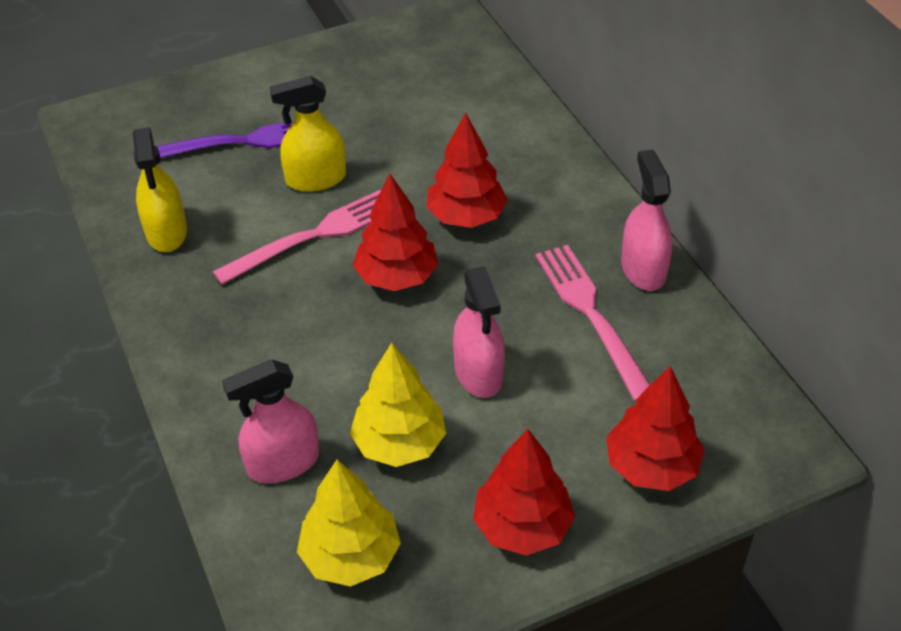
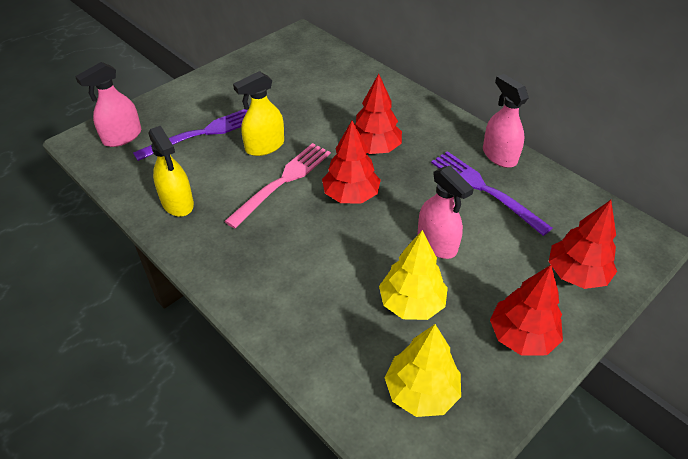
camera: 20 degrees left, 0 degrees up
(283, 463) = (339, 339): pink spray bottle -> pink spray bottle (122, 137)
(590, 313) = (484, 189): pink fork -> purple fork

